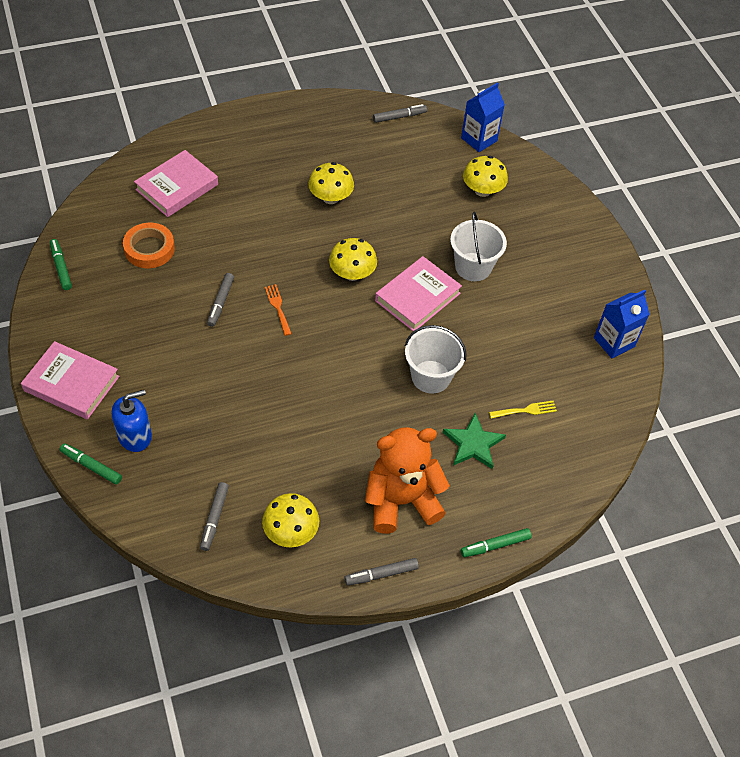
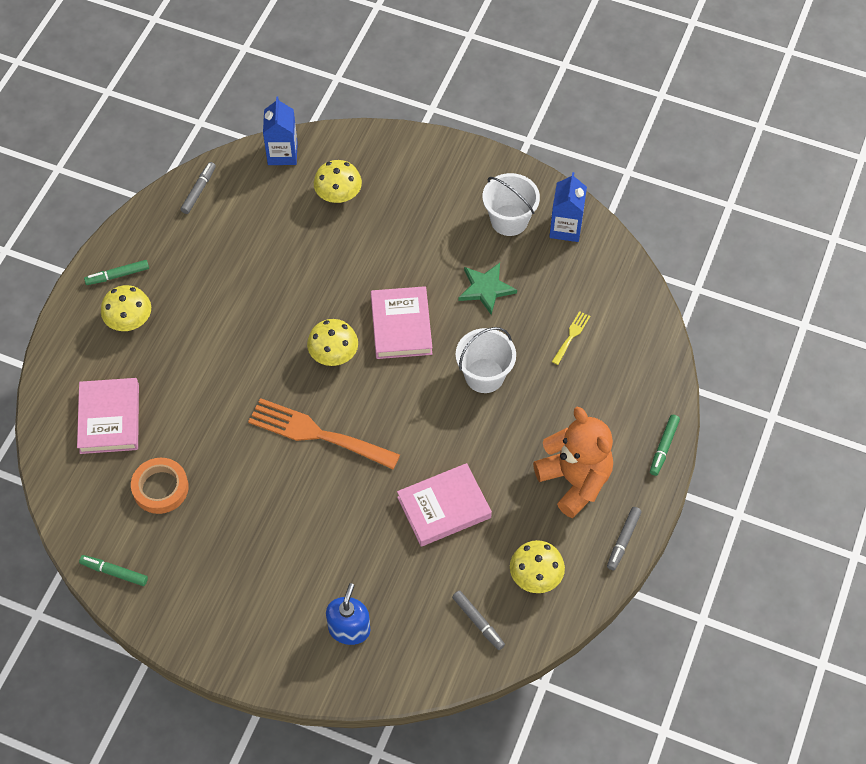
camera: 45 degrees left, 5 degrees up
(72, 383) = (252, 644): pink book -> pink book (444, 507)
(92, 466) = (351, 681): green marker -> green marker (118, 275)
(221, 302) = (271, 472): grey marker -> none
(278, 307) = (317, 434): orange fork -> orange fork, size x2.27
(330, 197) = (238, 310): yellow mushroom -> yellow mushroom (129, 320)
(401, 501) = (575, 480): orange teddy bear -> orange teddy bear turned 120 degrees clockwise
(473, 267) = (408, 264): white bucket -> white bucket (509, 220)
(473, 444) = (569, 394): green star -> green star (486, 289)

